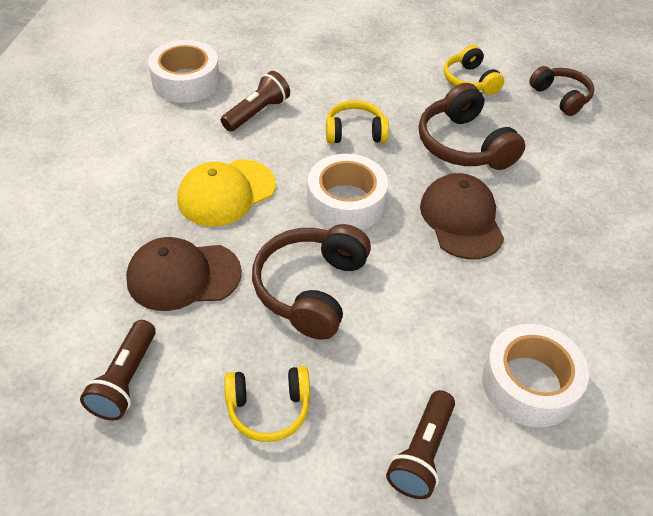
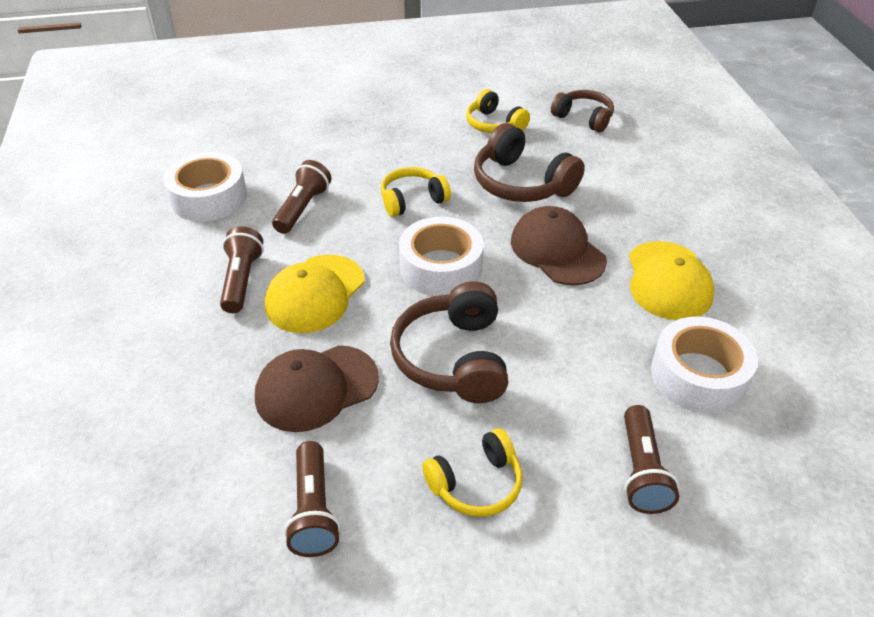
camera: 20 degrees left, 5 degrees down
(174, 162) = (241, 280): none -> brown flashlight
(553, 282) = (668, 281): none -> yellow cap

